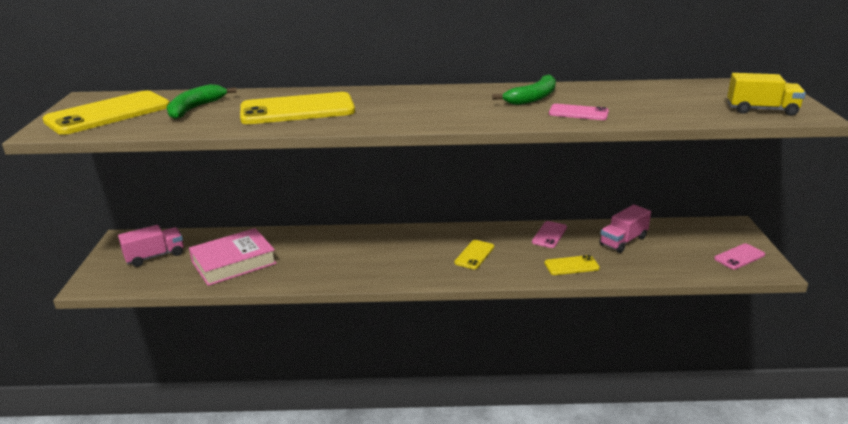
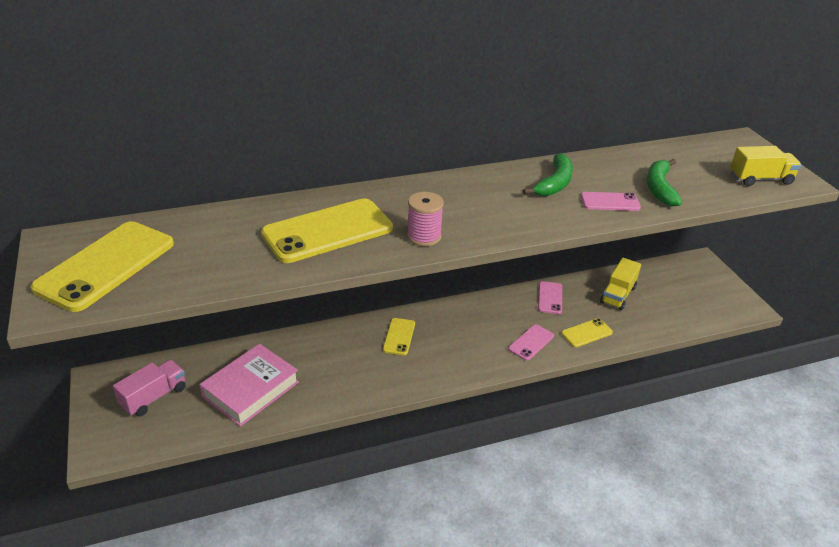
camera: 20 degrees left, 10 degrees up
(195, 108) = (207, 243): green banana -> green banana (659, 188)
(377, 119) = (424, 236): none -> pink spool
(474, 255) = (493, 335): yellow phone -> yellow phone (399, 336)
(623, 241) = (618, 295): pink truck -> yellow truck
(739, 257) = (720, 297): pink phone -> pink phone (531, 342)

